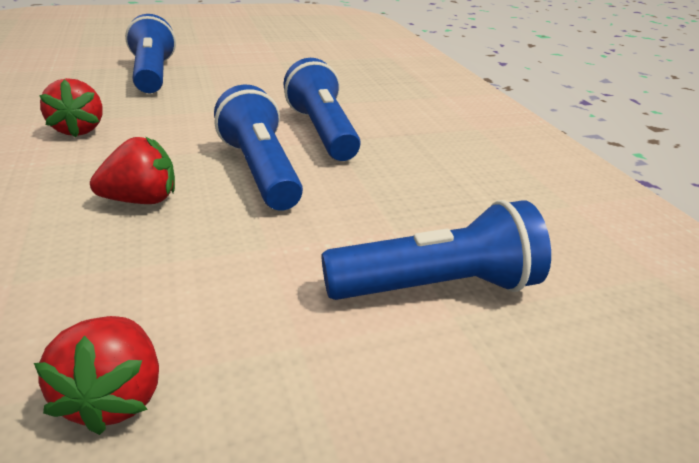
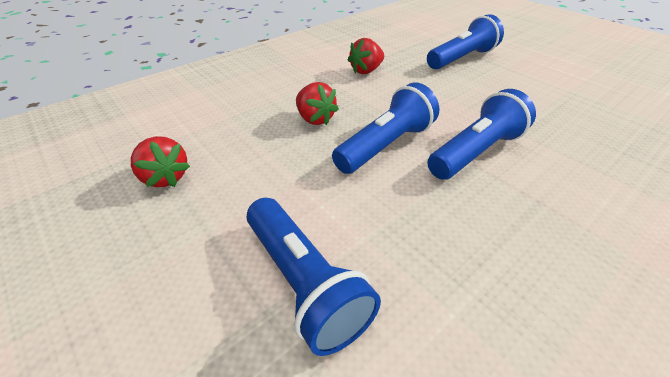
camera: 70 degrees right, 10 degrees up
(114, 396) = (165, 177): red strawberry -> red strawberry turned 105 degrees counterclockwise

